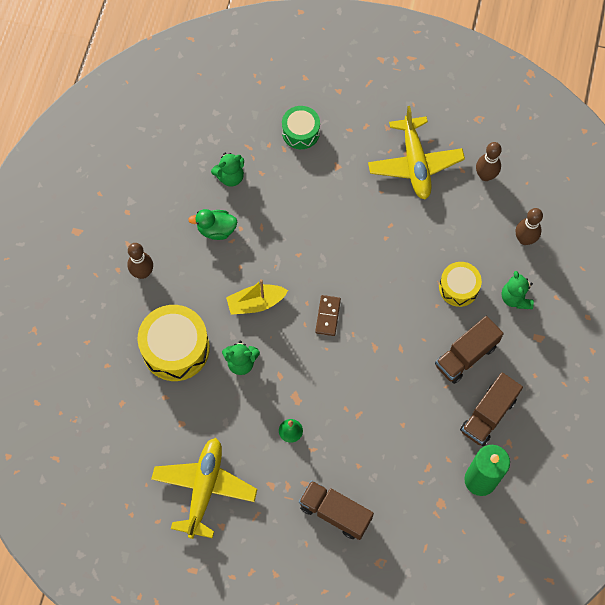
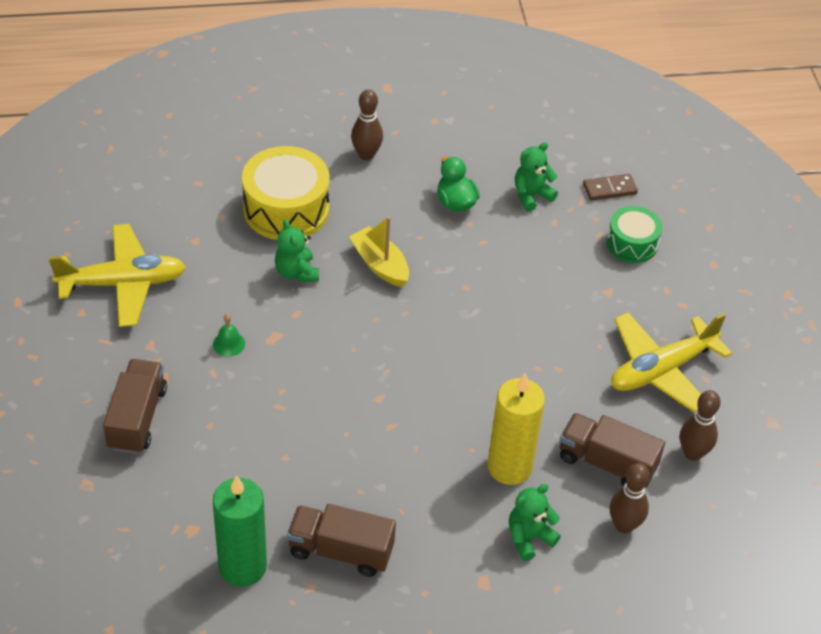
camera: 65 degrees right, 20 degrees down
(230, 177) = (531, 195): green teddy bear -> green teddy bear turned 105 degrees clockwise
(328, 316) = (398, 338): brown domino -> brown domino (609, 189)
(458, 288) = (509, 467): yellow drum -> yellow candle
(466, 355) = (415, 502): brown truck -> brown truck (606, 463)

